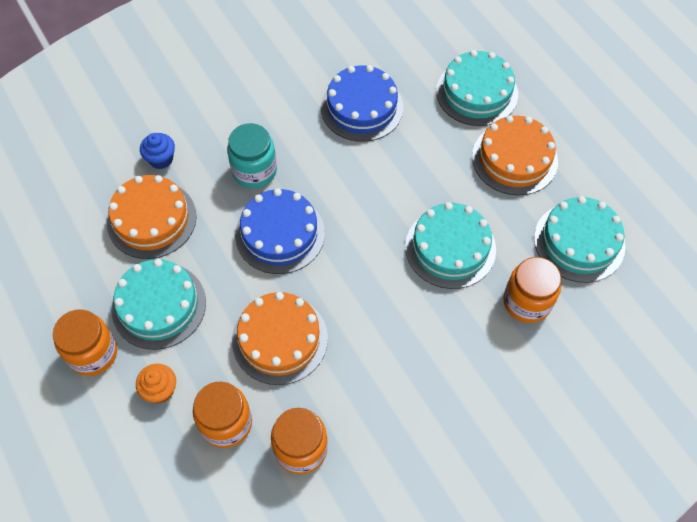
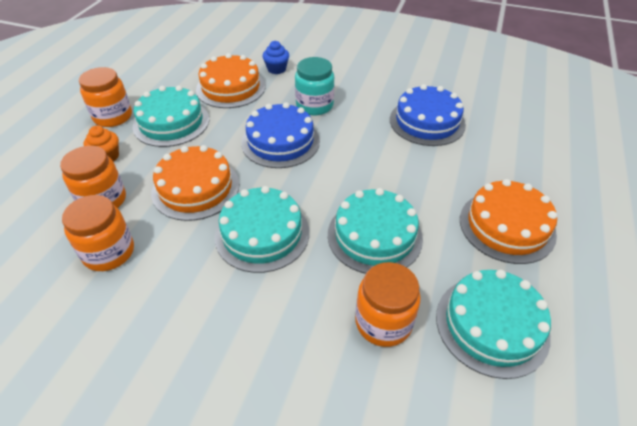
camera: 50 degrees right, 15 degrees down
(476, 92) = (528, 169): turquoise cake -> turquoise cake (262, 234)

